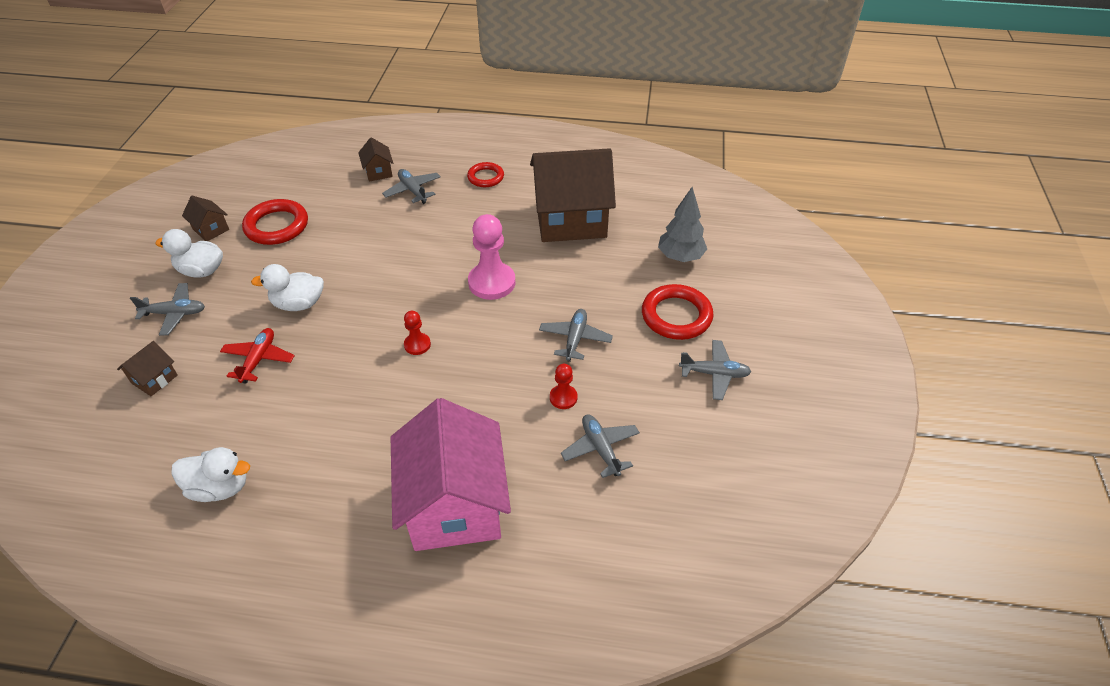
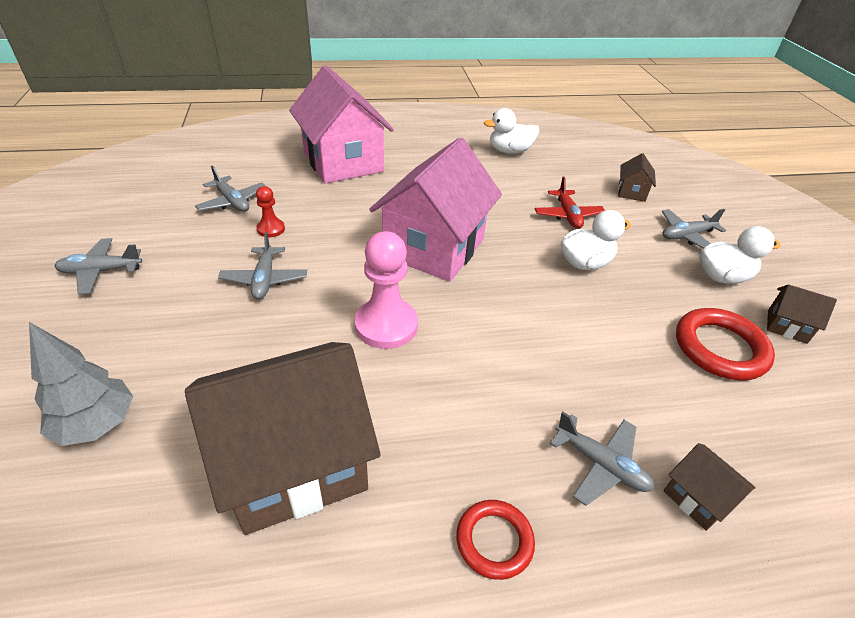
camera: 160 degrees right, 5 degrees down
(417, 345) = (434, 247): red pawn -> pink house
(676, 316) = (130, 327): red ring -> none

